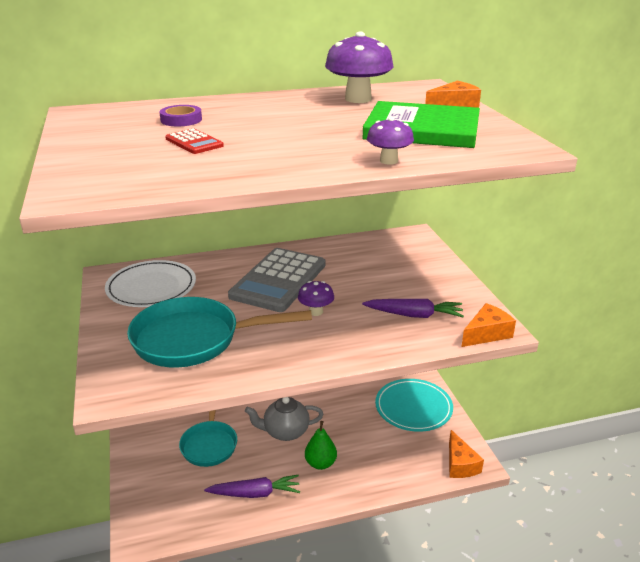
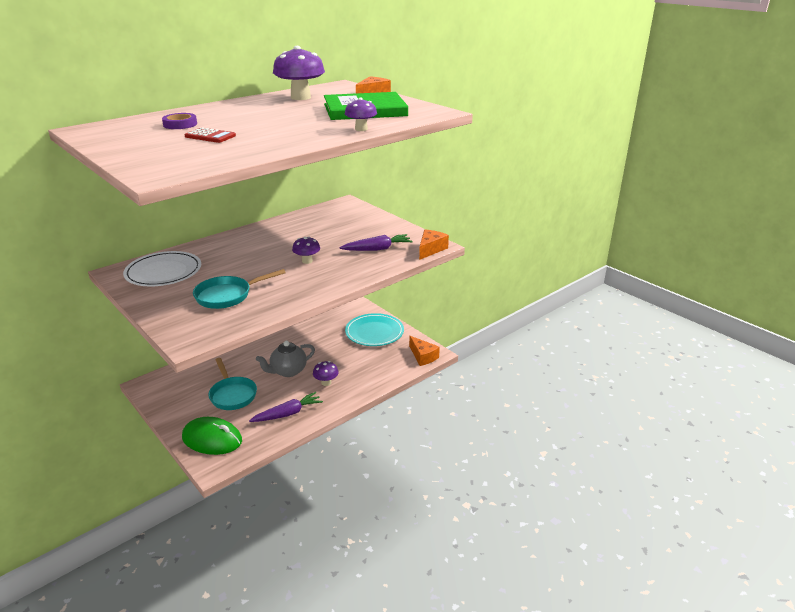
camera: 25 degrees left, 0 degrees up
(157, 499) = (212, 439): none -> green mouse
(193, 339) = (227, 296): turquoise pan -> turquoise pan, size x0.66
(279, 280) = (264, 248): grey calculator -> none
(320, 463) = (326, 382): green pear -> purple mushroom

